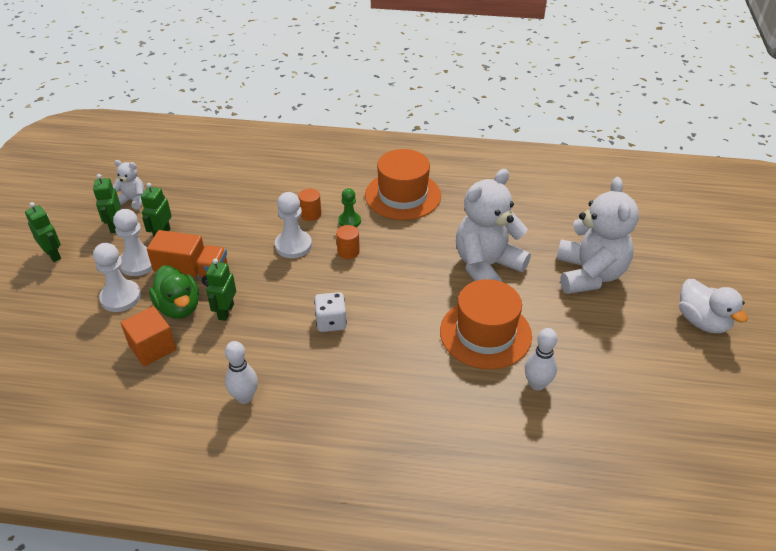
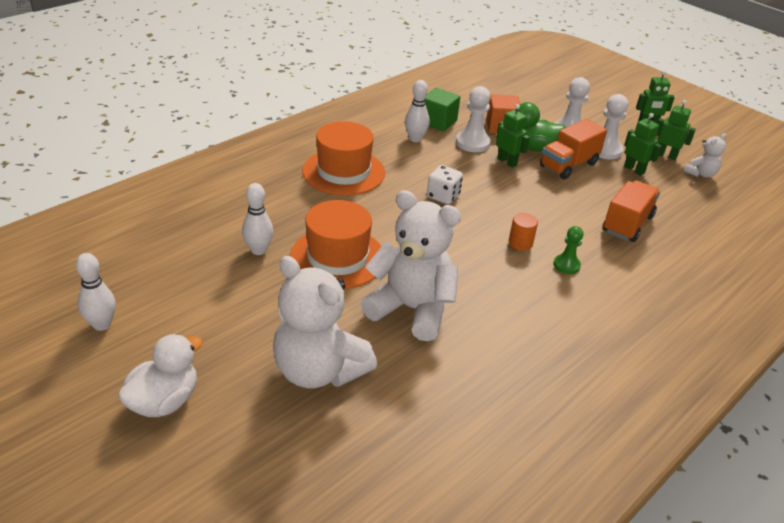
camera: 125 degrees right, 5 degrees down
(187, 400) = (438, 122): none -> green cube
(259, 212) = (627, 224): none -> orange truck
(293, 245) = (558, 220): white pawn -> white pawn (472, 143)
(310, 214) = (599, 249): orange cylinder -> none
(403, 195) = (580, 321): orange hat -> orange hat (343, 172)
(486, 266) = (411, 309): white teddy bear -> white teddy bear turned 60 degrees counterclockwise
(702, 321) = (164, 401): white duck -> white duck turned 120 degrees clockwise
(714, 406) = (101, 324): none -> white bowling pin

